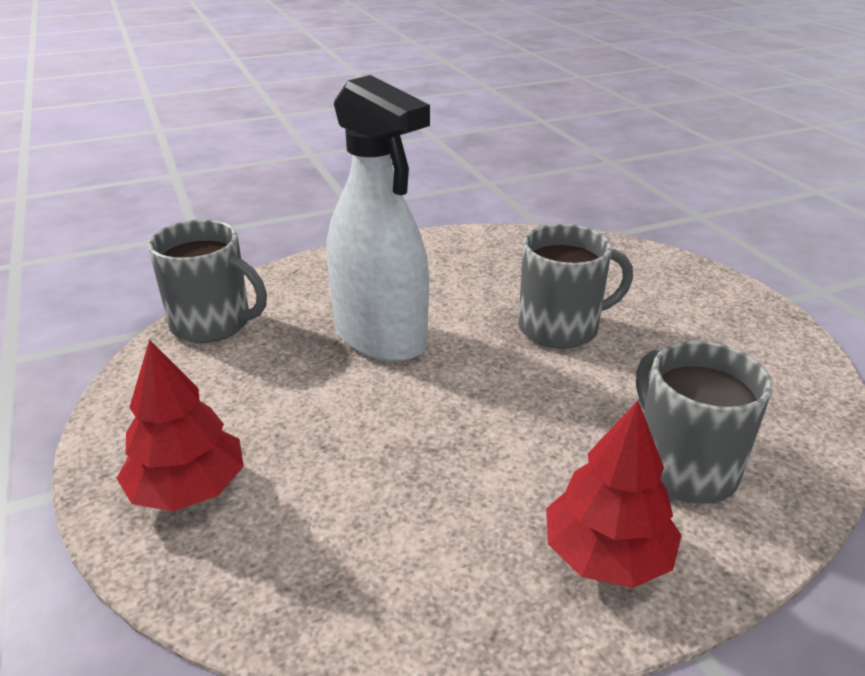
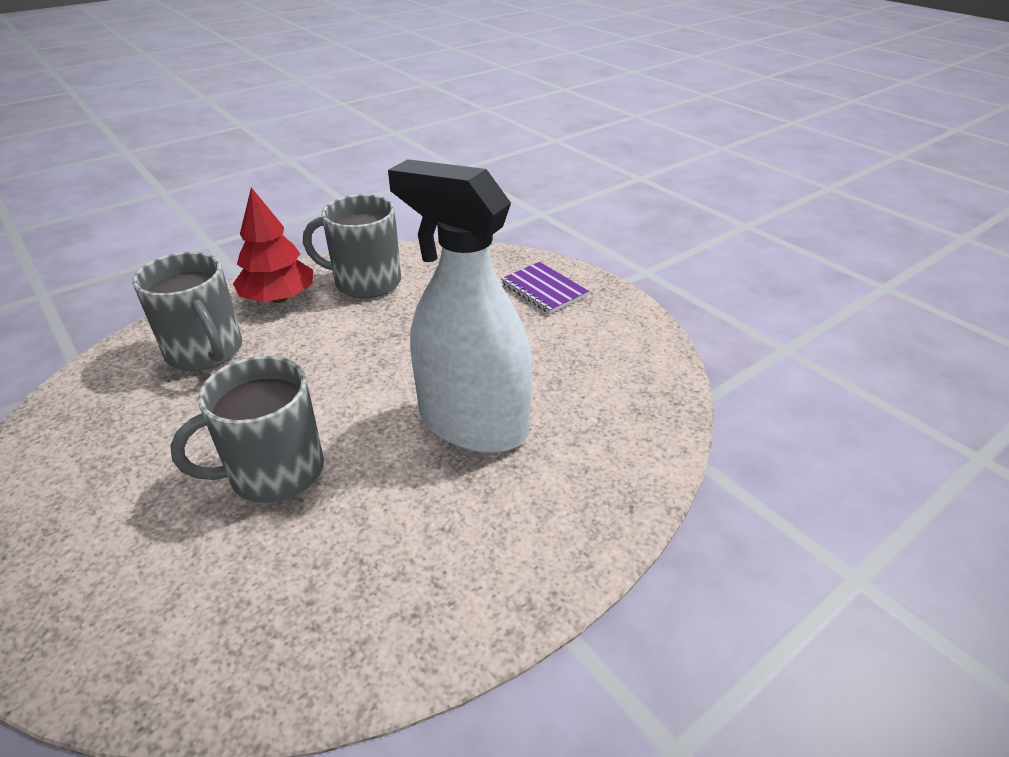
camera: 165 degrees right, 5 degrees up
(188, 488) = (544, 290): red tree -> purple notebook
(212, 323) = (651, 407): grey mug -> grey mug (366, 282)

